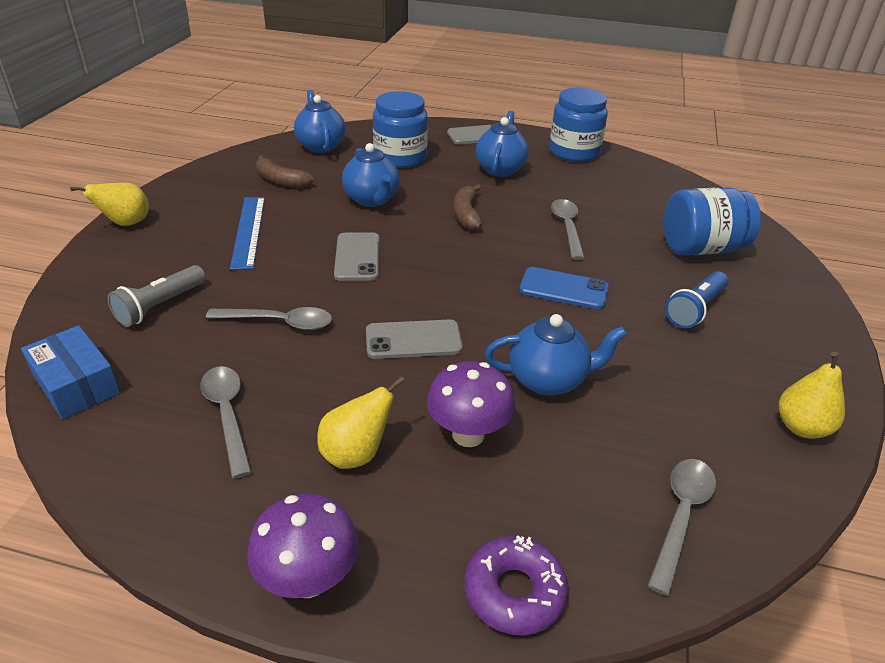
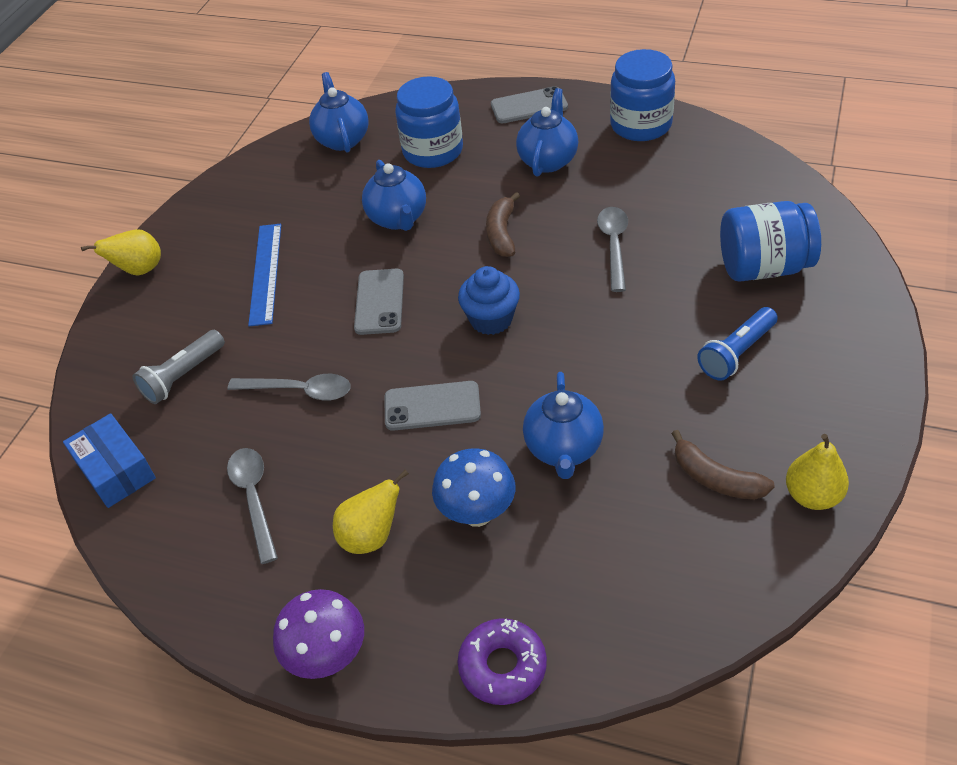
camera: 10 degrees right, 10 degrees up
(281, 180) = (298, 197): brown banana -> brown banana (716, 478)
(464, 274) = (491, 319): none -> blue cupcake
(468, 434) = (477, 513): purple mushroom -> blue mushroom
(548, 380) = (563, 449): blue teapot -> blue teapot turned 90 degrees clockwise
(563, 289) = (596, 333): blue phone -> none
(681, 516) = (667, 594): grey spoon -> none

